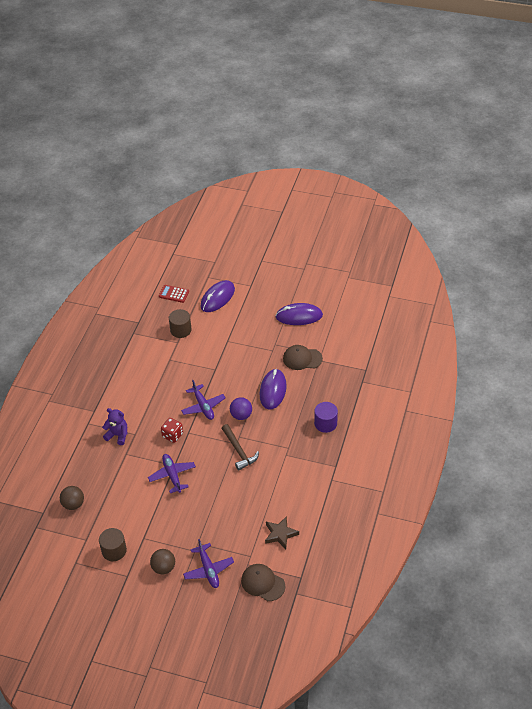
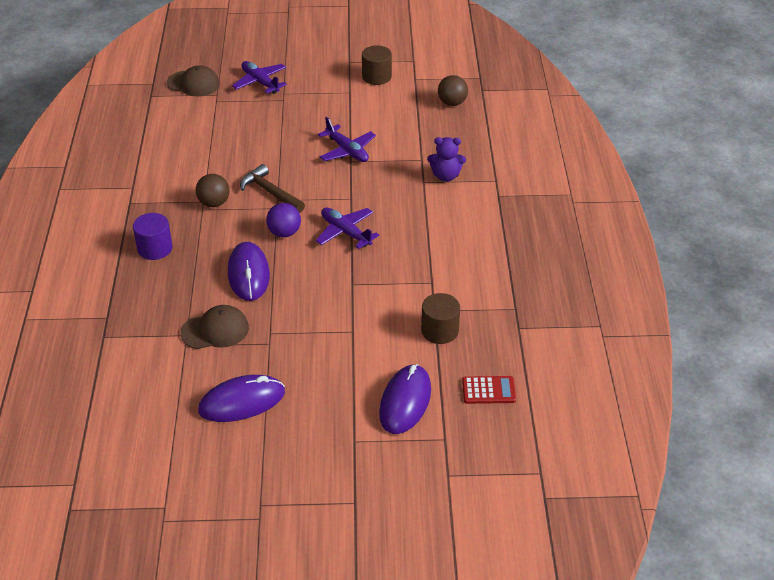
camera: 160 degrees right, 5 degrees down
(163, 568) = (312, 74): brown ball -> brown ball (214, 203)
(172, 435) = (371, 191): red dice -> none
(280, 534) = (186, 125): brown star -> none

